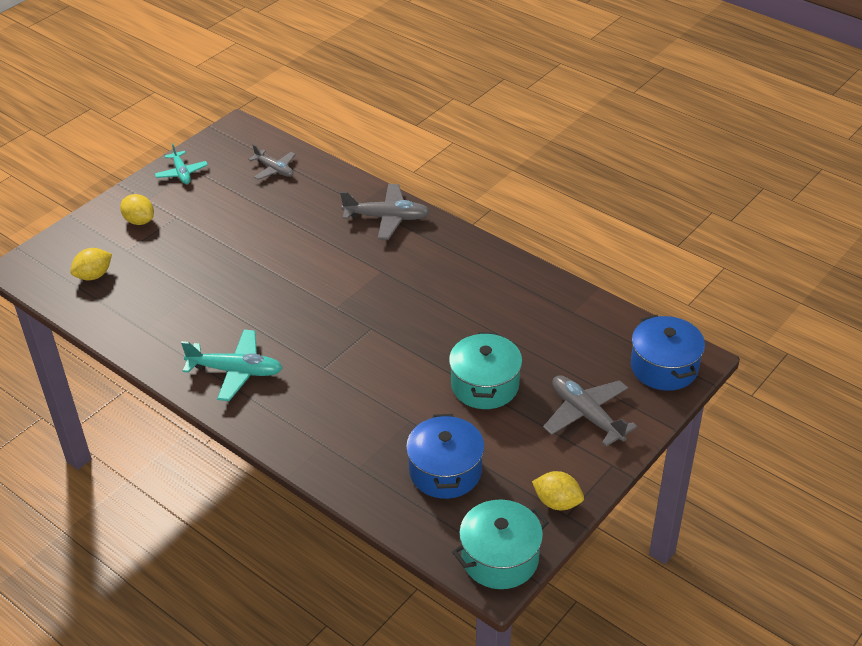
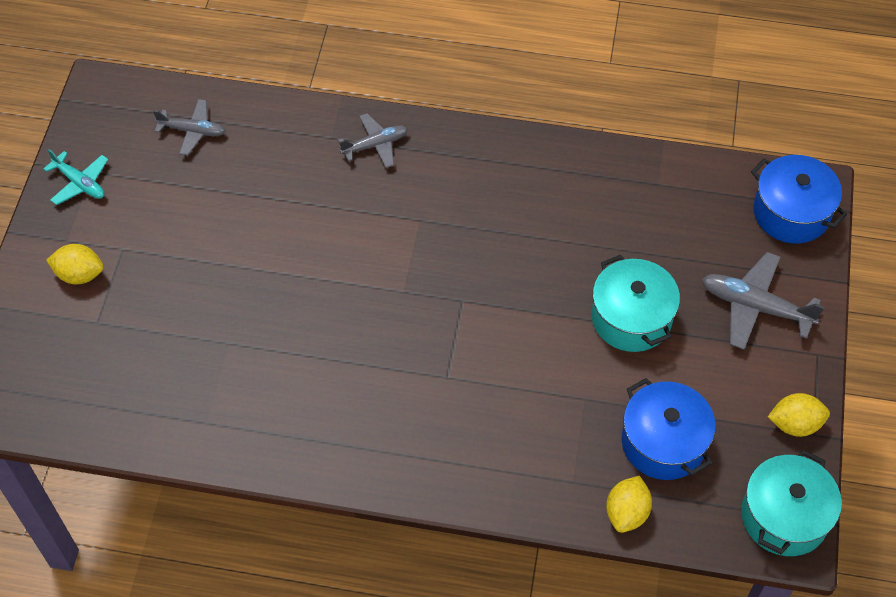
camera: 30 degrees left, 15 degrees up
(94, 275) = (83, 376): yellow lemon -> yellow lemon (626, 513)
(236, 371) = (353, 427): turquoise plane -> none
(387, 218) = (375, 145): grey plane -> grey plane, size x0.64

